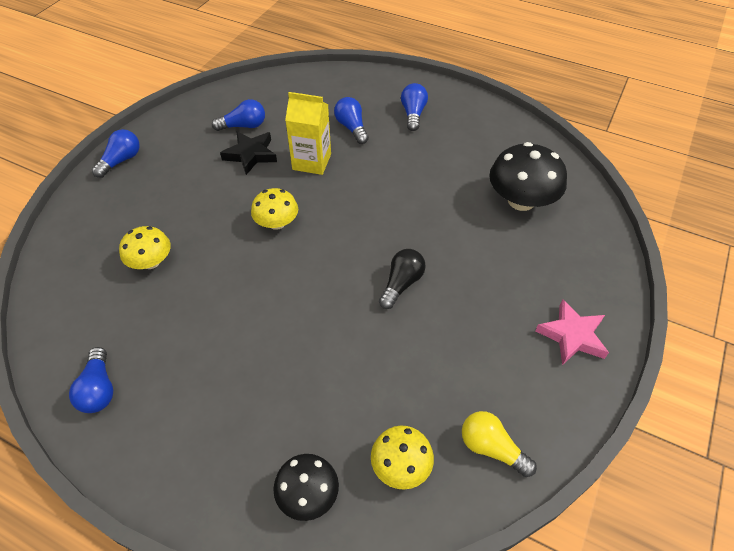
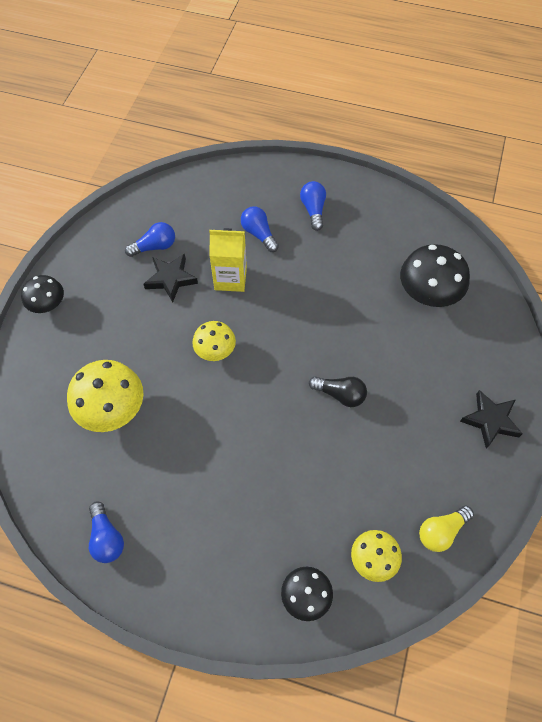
camera: 10 degrees left, 10 degrees up
(121, 161) = (48, 304): blue light bulb -> black mushroom
(151, 262) = (112, 408): yellow mushroom -> yellow mushroom, size x1.64
(401, 284) = (340, 394): black light bulb -> black light bulb turned 90 degrees clockwise
(491, 448) = (441, 531): yellow light bulb -> yellow light bulb turned 60 degrees counterclockwise
(572, 336) = (490, 420): pink star -> black star

